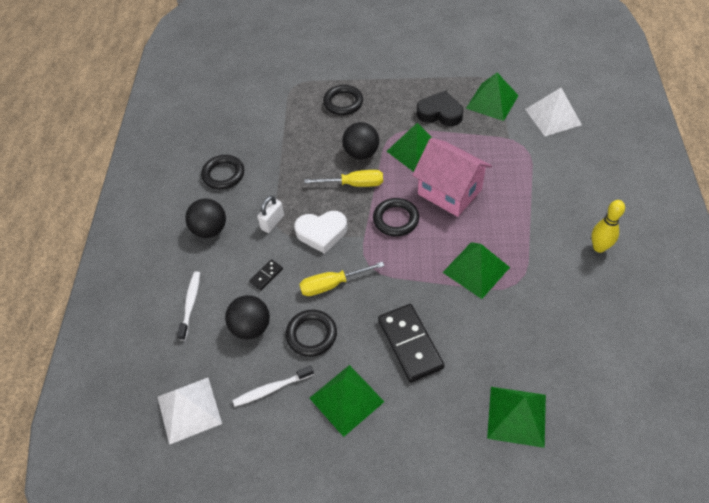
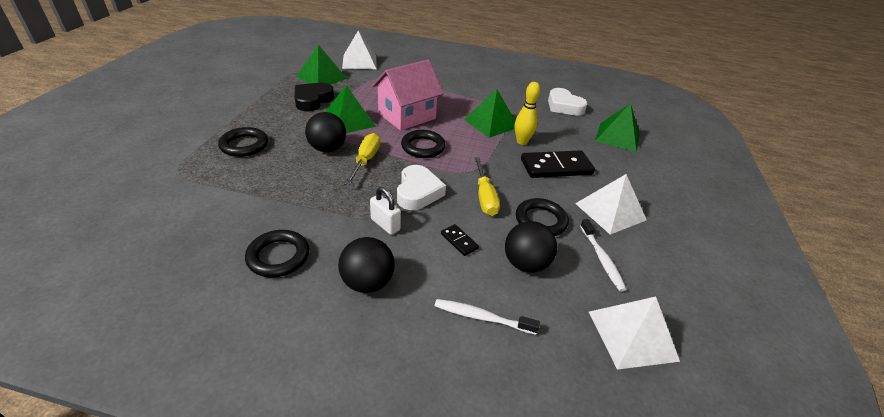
camera: 85 degrees left, 15 degrees down
(346, 399) = (610, 211): green pyramid -> white pyramid
(569, 347) = (564, 106): none -> white heart
(599, 247) = (487, 78): yellow bowling pin -> yellow bowling pin (522, 142)

